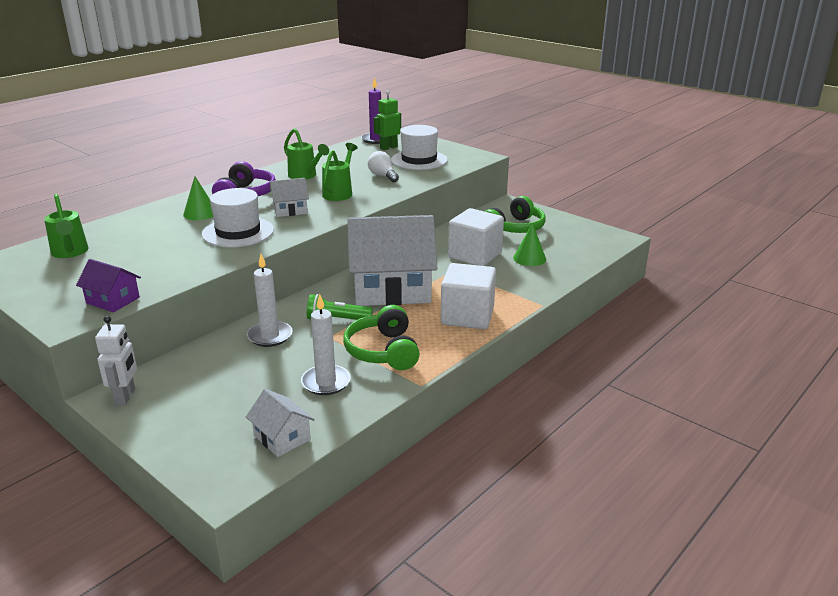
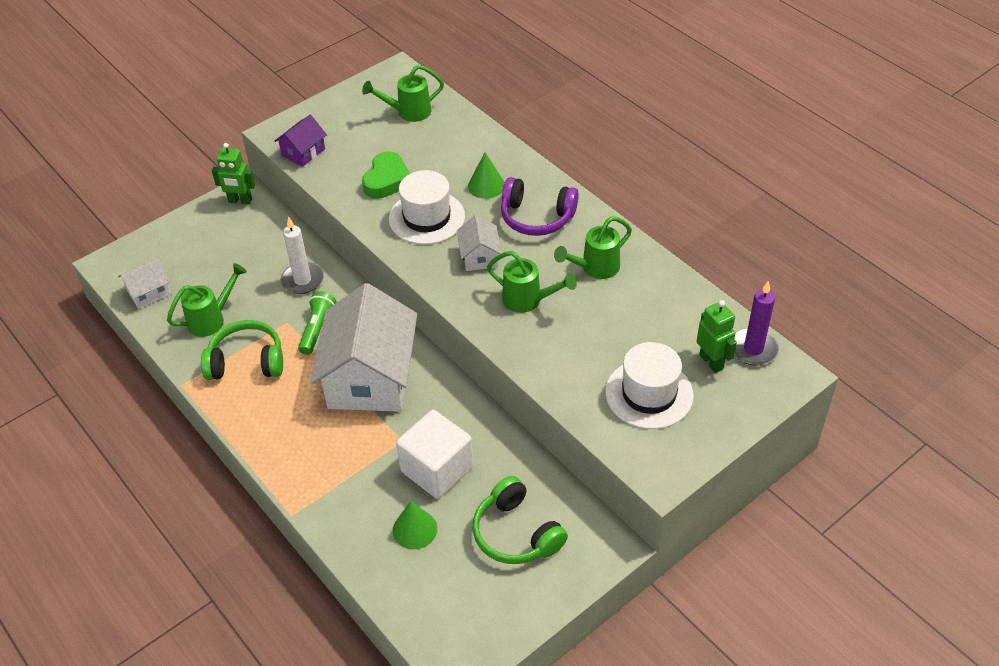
camera: 100 degrees right, 20 degrees up
(125, 397) = (240, 201): white robot -> green robot
(179, 253) = (387, 180): none -> green heart
(326, 382) = (212, 319): white candle -> green watering can
(383, 176) = (585, 347): white light bulb -> none
(467, 316) = (289, 438): white cube -> none

